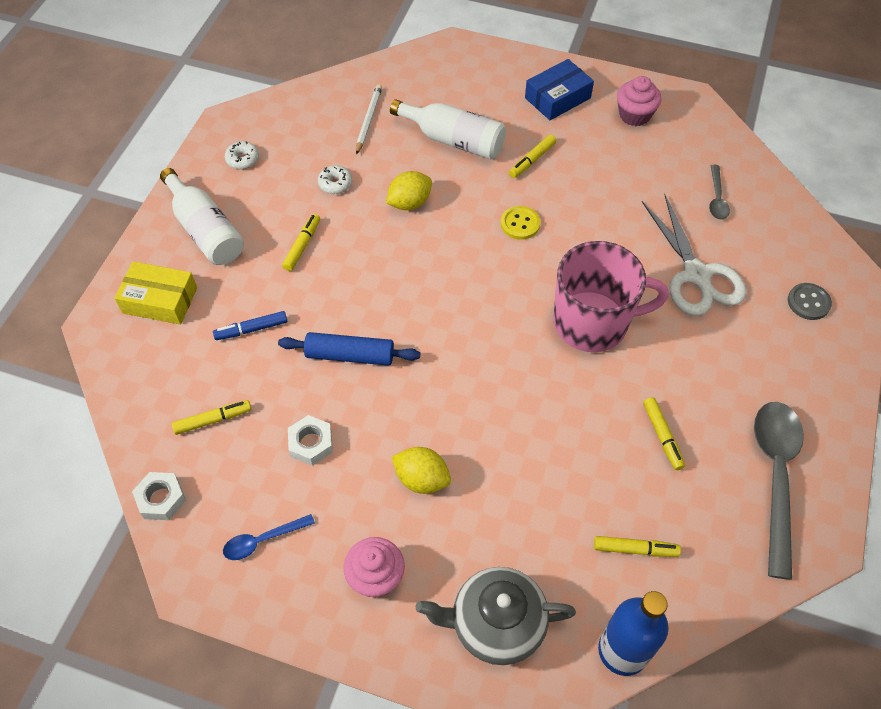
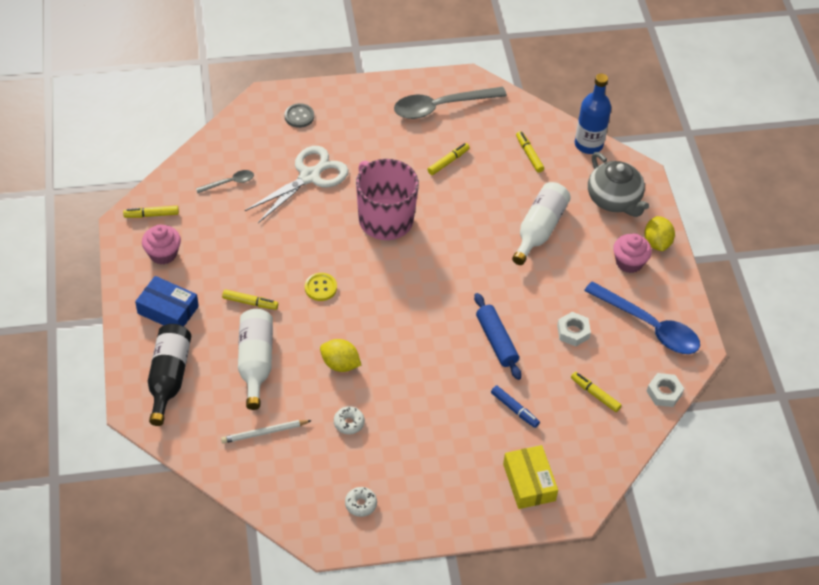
camera: 120 degrees left, 5 degrees down
(205, 230) = (448, 489): white bottle -> white bottle (539, 230)
(262, 540) = (649, 326): blue spoon -> blue spoon, size x2.06
(302, 246) = (423, 415): yellow marker -> yellow marker (151, 215)
(422, 479) = (556, 265): yellow lemon -> yellow lemon (657, 243)
(474, 76) = (169, 378): none -> black bottle

